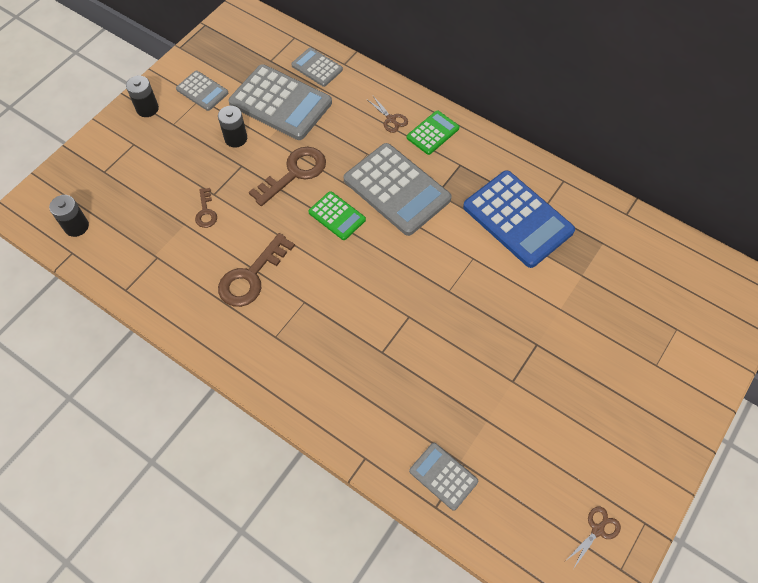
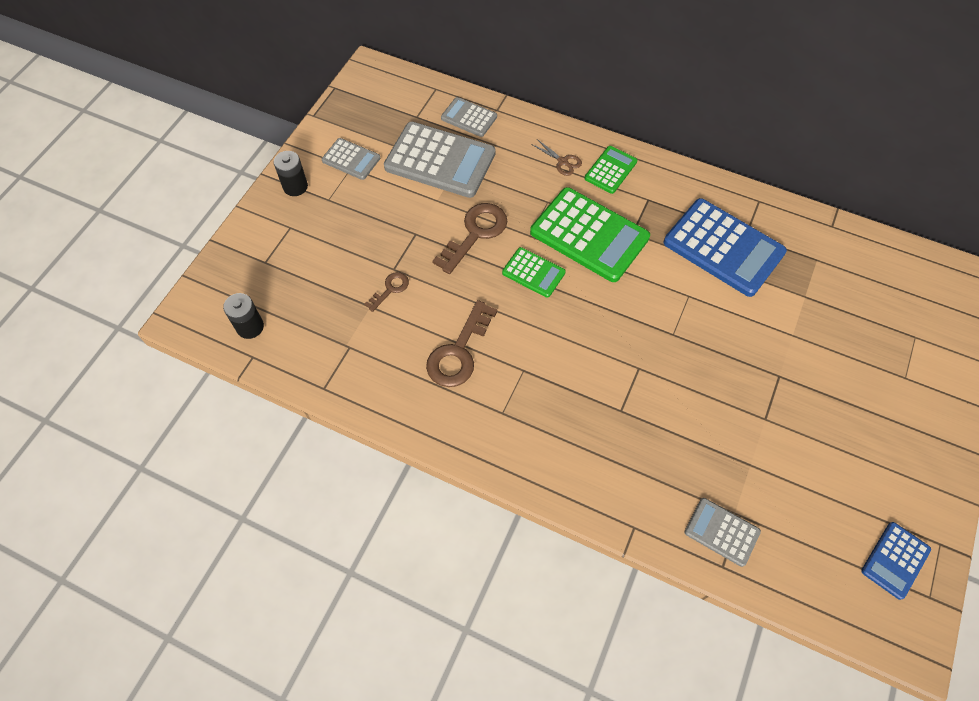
camera: 10 degrees left, 0 degrees up
(206, 212) = (390, 289): brown key -> brown key turned 120 degrees counterclockwise
(236, 138) = (401, 205): black battery -> none
(396, 189) = (589, 235): grey calculator -> green calculator
(597, 530) = (895, 560): brown scissors -> blue calculator

